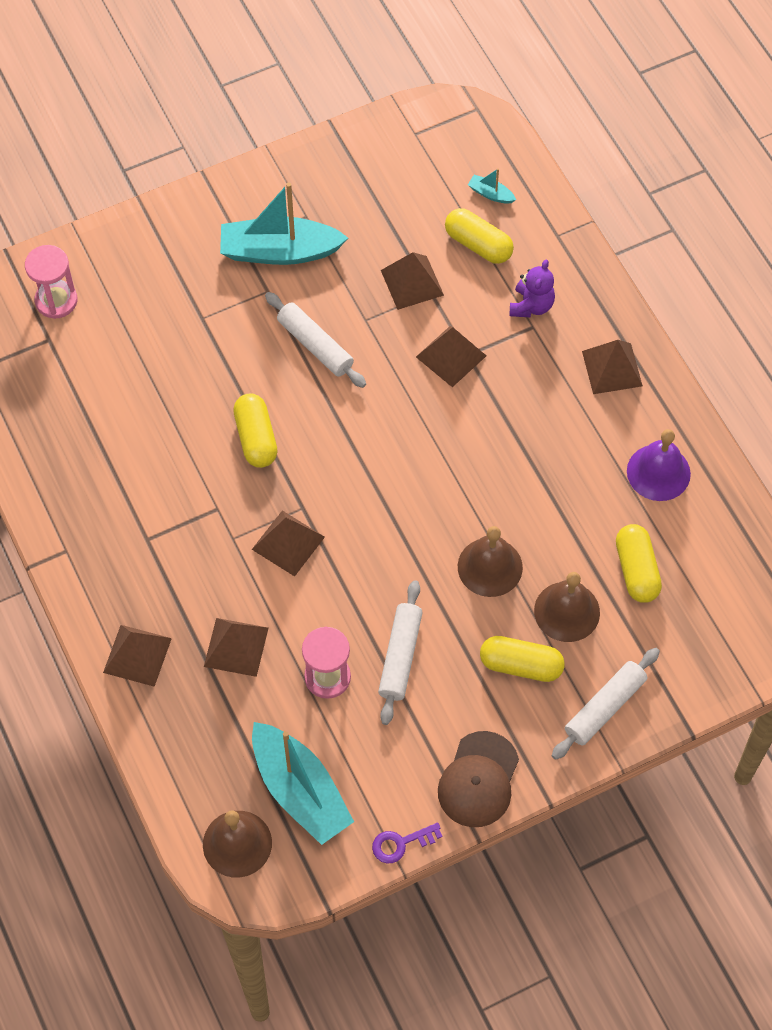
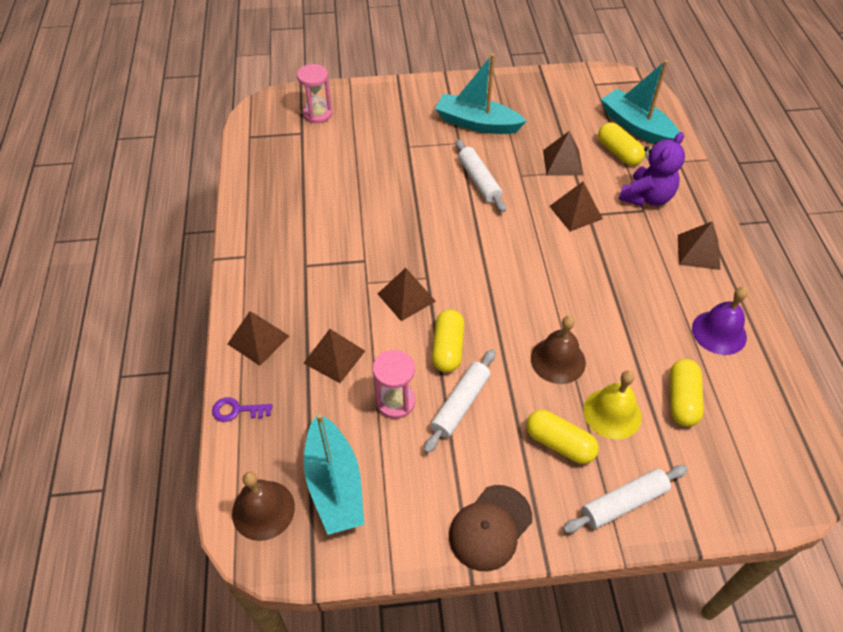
camera: 20 degrees right, 10 degrees down
(256, 438) = (413, 224): yellow capsule -> yellow capsule (448, 348)
(401, 843) = (401, 560): purple key -> purple key (237, 410)
(491, 194) = (637, 127): turquoise boat -> turquoise boat, size x2.45
(531, 305) = (646, 197): purple teddy bear -> purple teddy bear, size x1.52
(567, 611) = (612, 413): brown bell -> yellow bell

